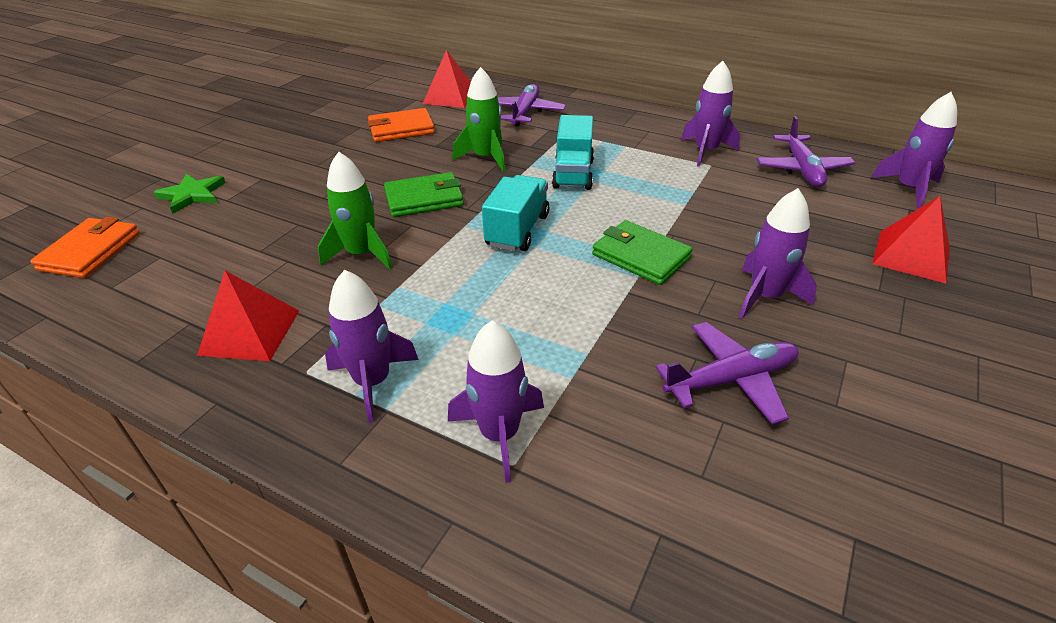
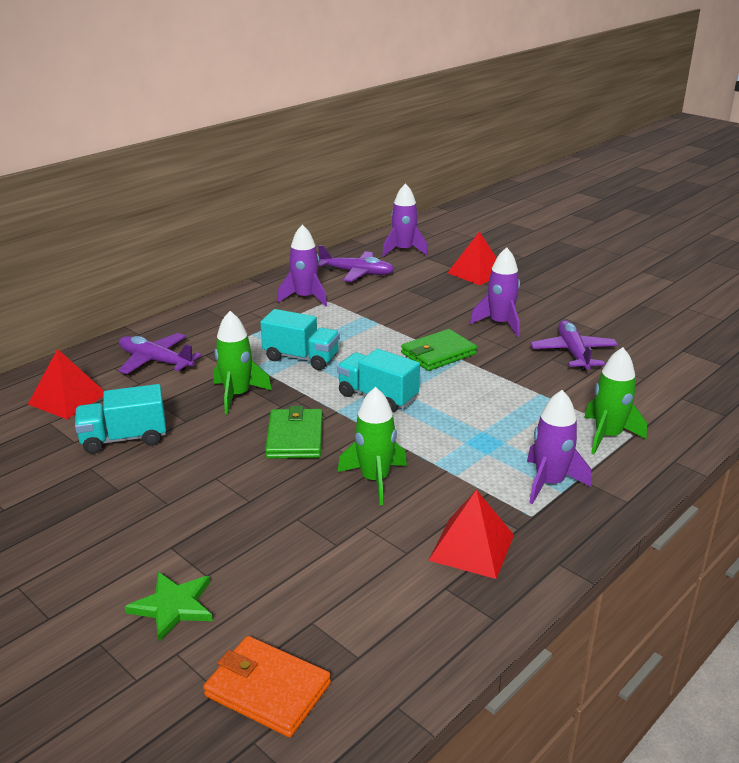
camera: 75 degrees left, 10 degrees down
(401, 129) = (124, 439): orange wallet -> turquoise truck
(499, 434) = (607, 436): purple rocket -> green rocket

